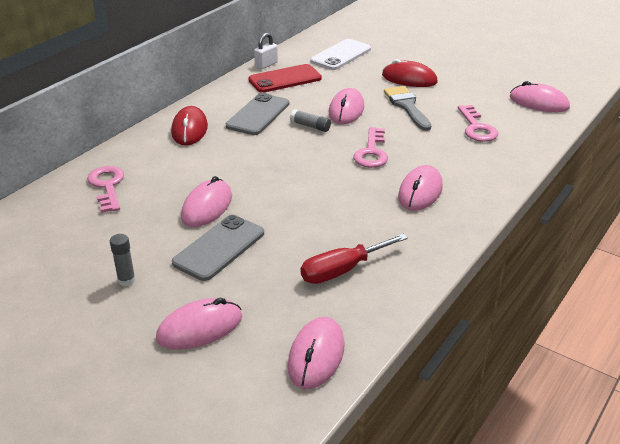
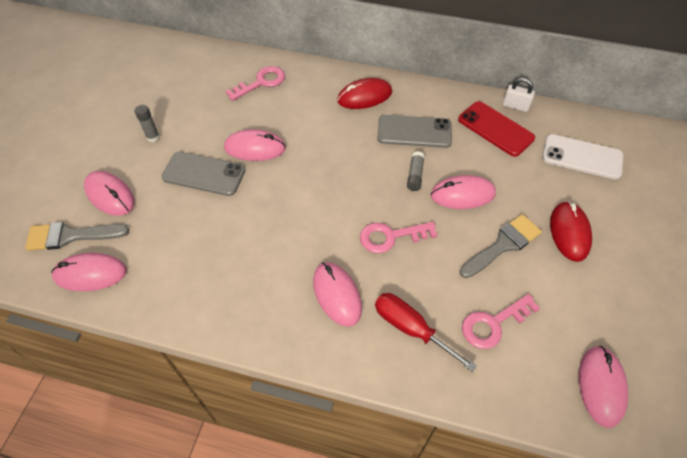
camera: 70 degrees right, 20 degrees up
(246, 370) = (71, 236): none -> grey brush
(342, 270) = (196, 263): red screwdriver -> red screwdriver (411, 328)
(420, 192) = (337, 295): pink mouse -> pink mouse turned 60 degrees clockwise

